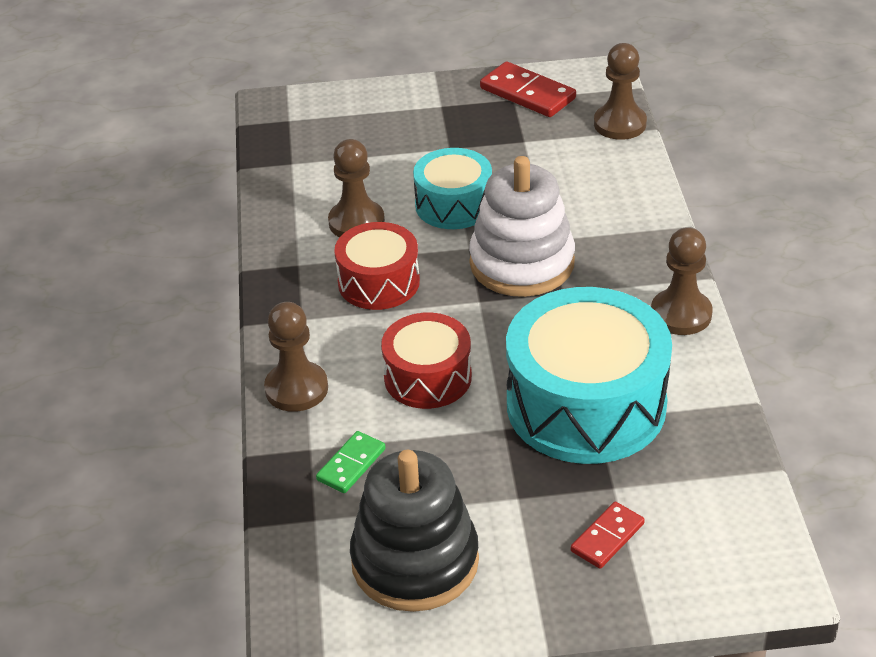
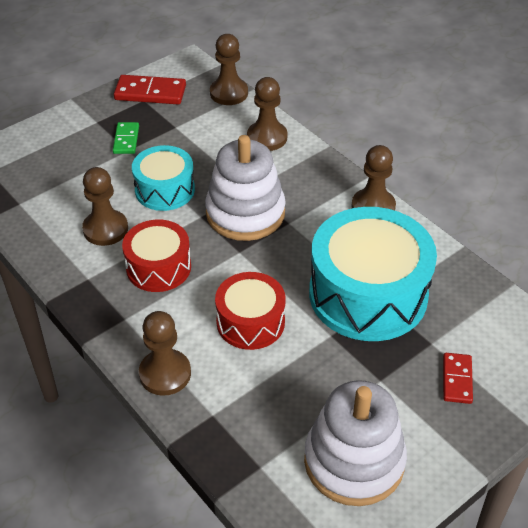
camera: 35 degrees left, 5 degrees up
(351, 465) = (252, 412): green domino -> green domino (126, 140)
(415, 561) = (354, 461): black stacking toy -> white stacking toy
(621, 190) = (267, 137): none -> brown pawn

